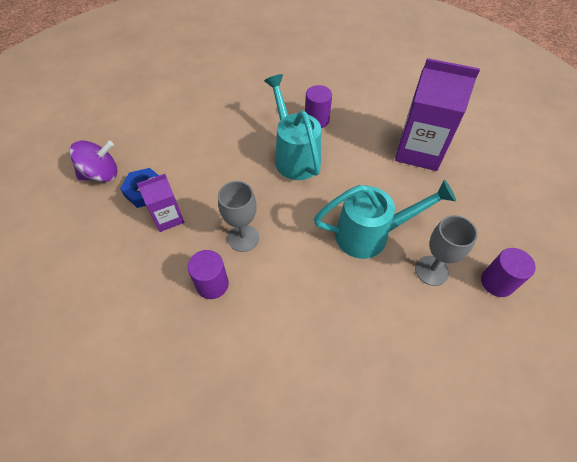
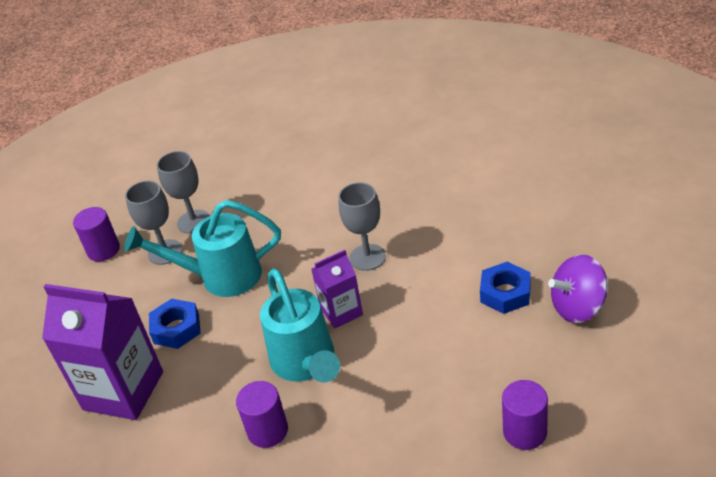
camera: 175 degrees left, 15 degrees down
(168, 218) = (463, 267): purple carton -> purple carton (341, 312)
(212, 284) = (394, 214): purple cylinder -> purple cylinder (525, 432)
(395, 192) = (176, 328): none -> blue nut
(414, 307) = (194, 222): none -> grey goblet

